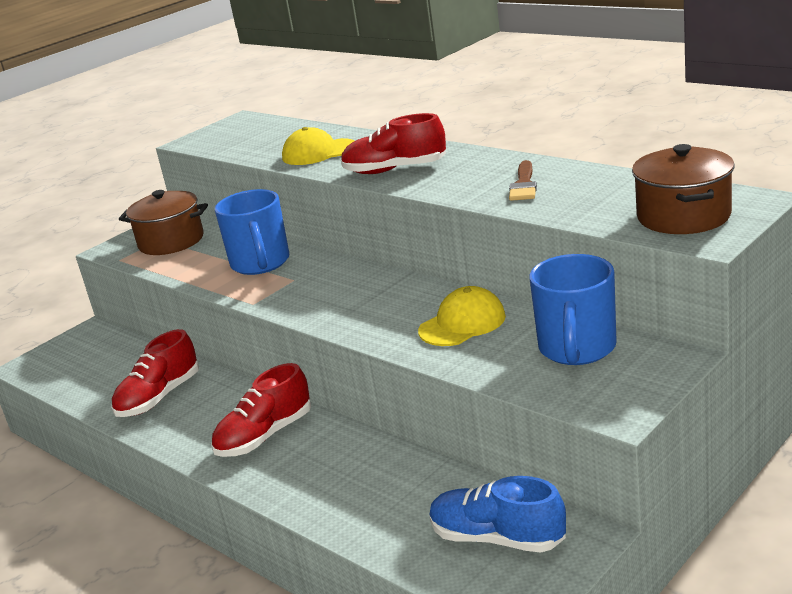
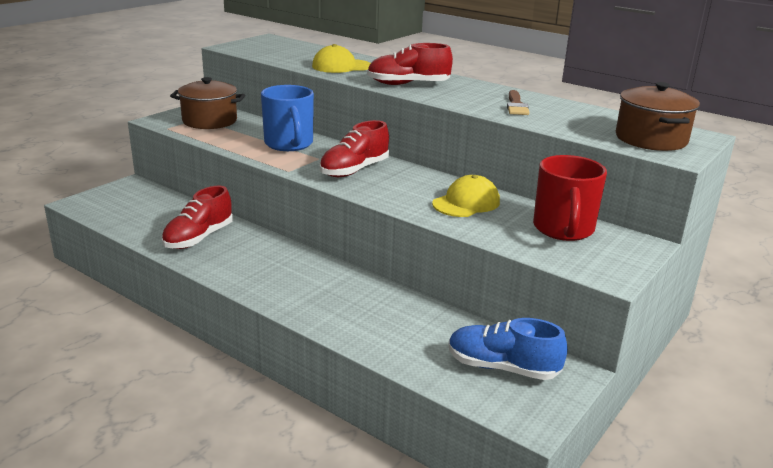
camera: 10 degrees left, 0 degrees up
(265, 436) = (294, 275): red shoe -> red shoe (354, 170)
(577, 349) = (563, 230): blue mug -> red mug

